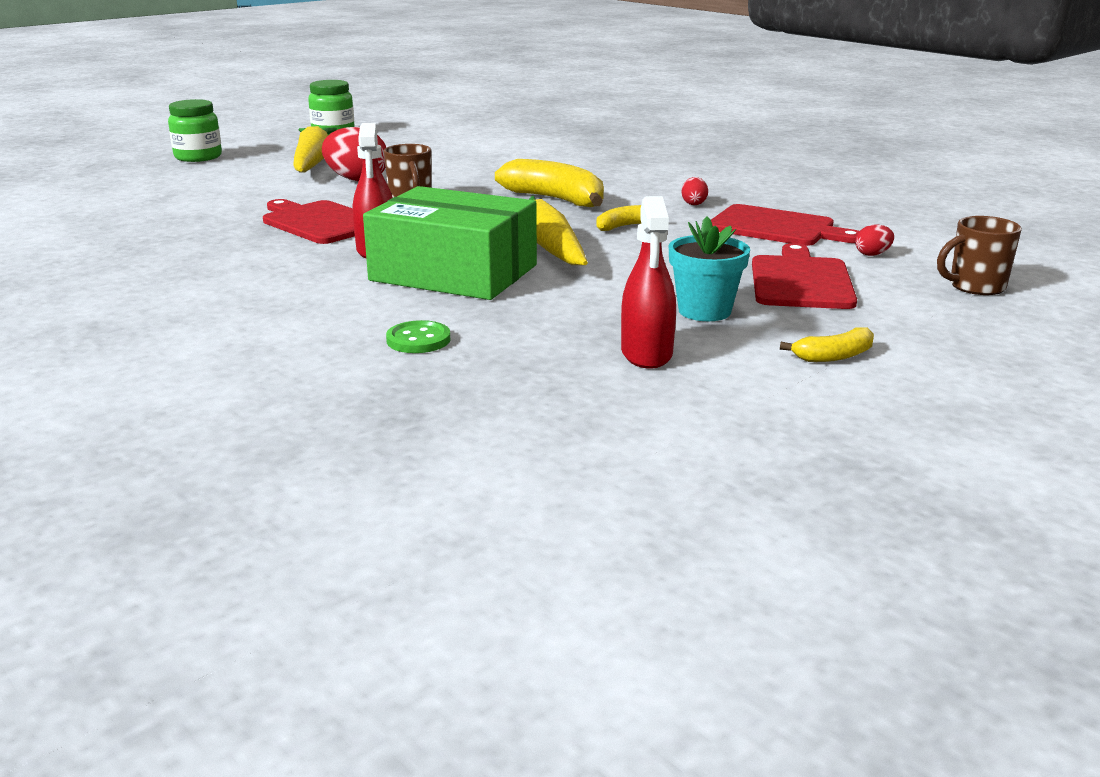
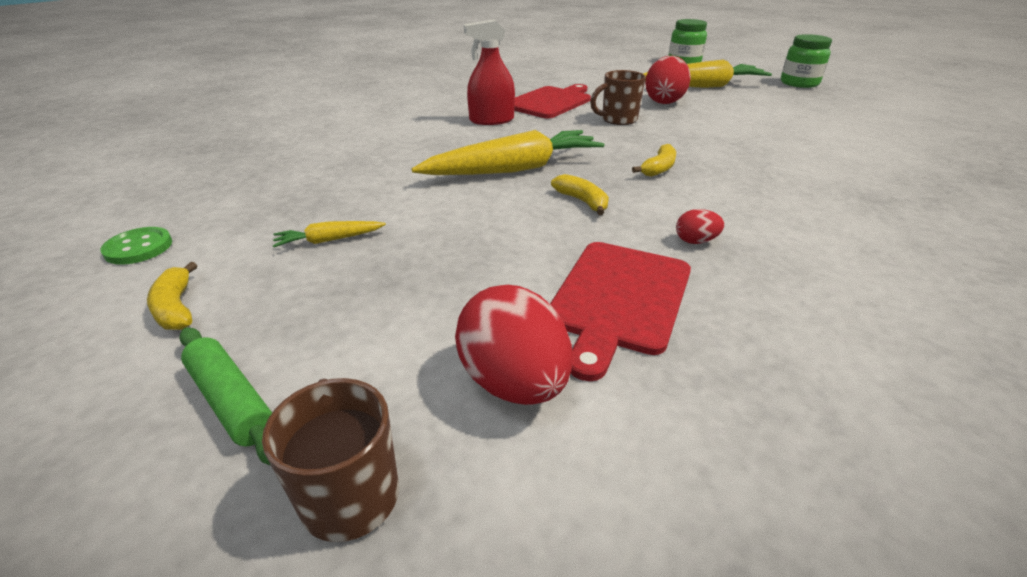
camera: 85 degrees right, 10 degrees up
(418, 340) = (316, 143): green button -> green button (138, 248)
(453, 273) = (442, 144): green box -> none
(555, 199) = (658, 168): yellow banana -> yellow banana, size x0.50
(646, 353) = (247, 214): red spray bottle -> none
(704, 311) = (329, 240): turquoise flower pot -> yellow carrot
(800, 281) = (404, 304): red cutting board -> none
(872, 254) = (514, 382): red egg -> red egg, size x2.12
(928, 321) = (231, 401): none -> green rolling pin

